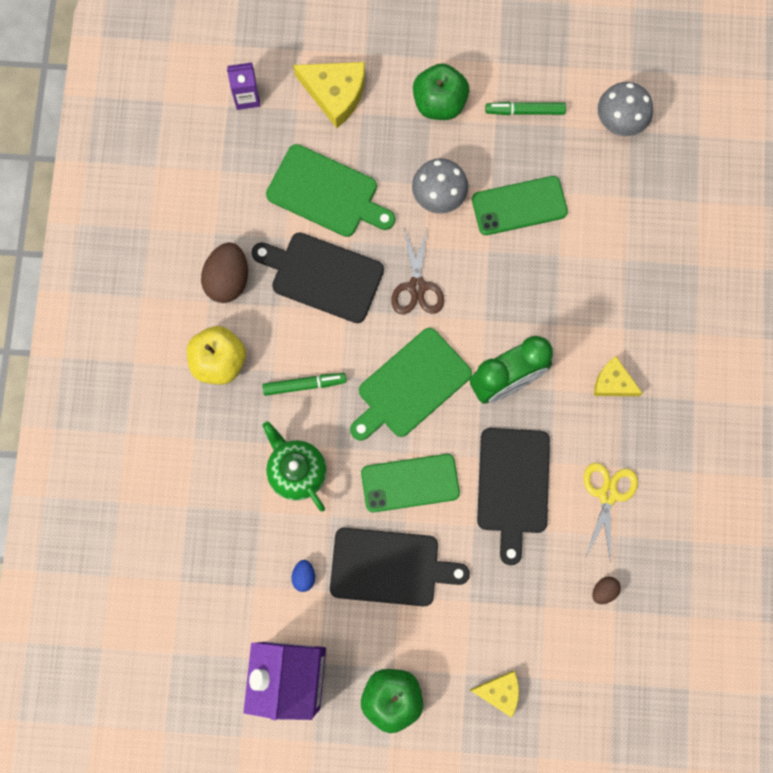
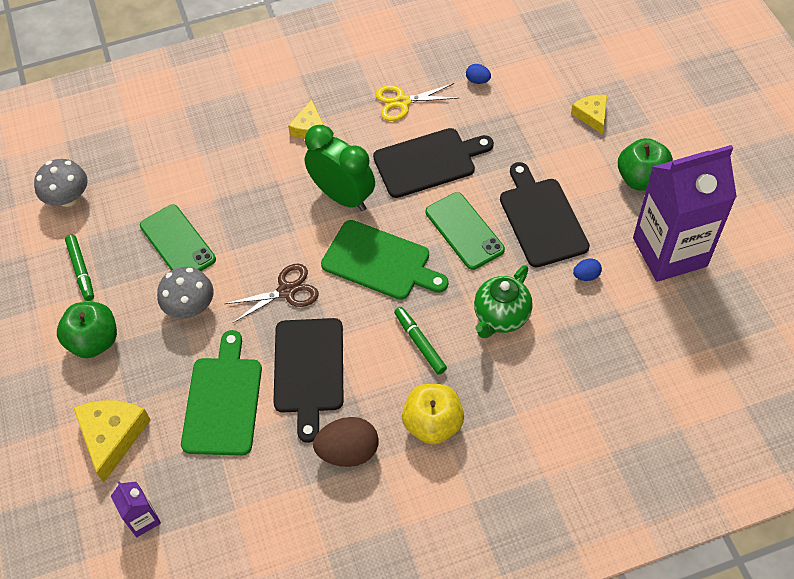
camera: 110 degrees left, 20 degrees down
(604, 591) = (477, 80): brown egg -> blue egg

